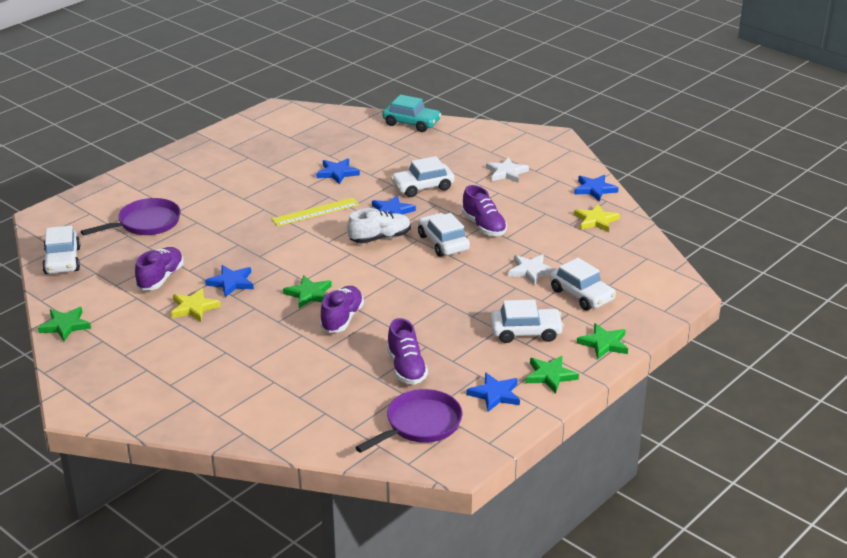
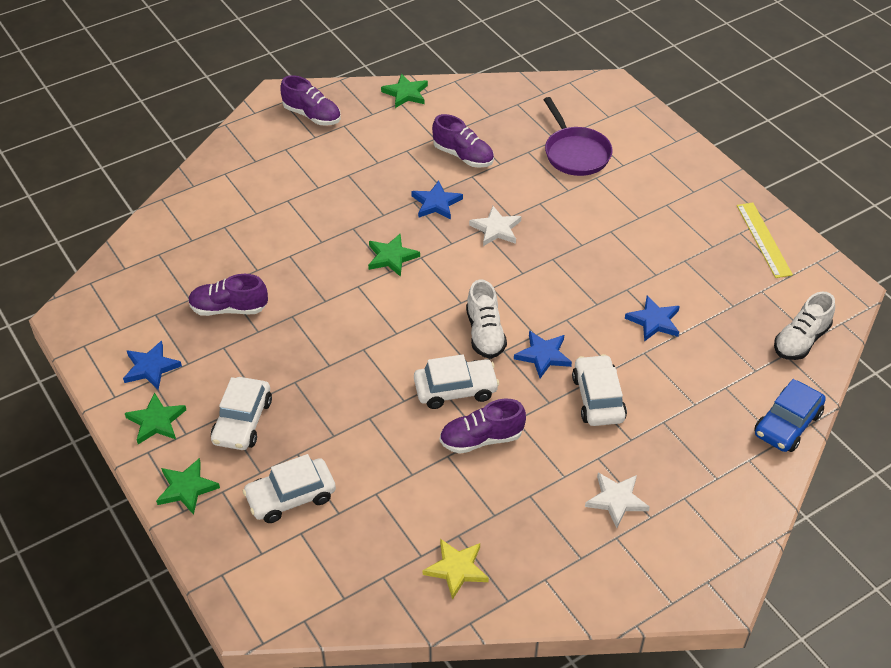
camera: 105 degrees right, 15 degrees up
(62, 261) = (519, 95): white car -> none
(194, 308) = (401, 173): yellow star -> none
(315, 212) = (562, 287): yellow ruler -> yellow ruler (764, 239)
(334, 122) = (801, 340): none -> white shoe
(342, 319) = (335, 275): purple shoe -> purple shoe (312, 115)
(411, 123) = (787, 424): turquoise car -> blue car
(420, 424) = (137, 301): purple pan -> none
(531, 271) = (361, 460): white star -> white star (496, 229)
(594, 189) = (542, 596): blue star -> none

